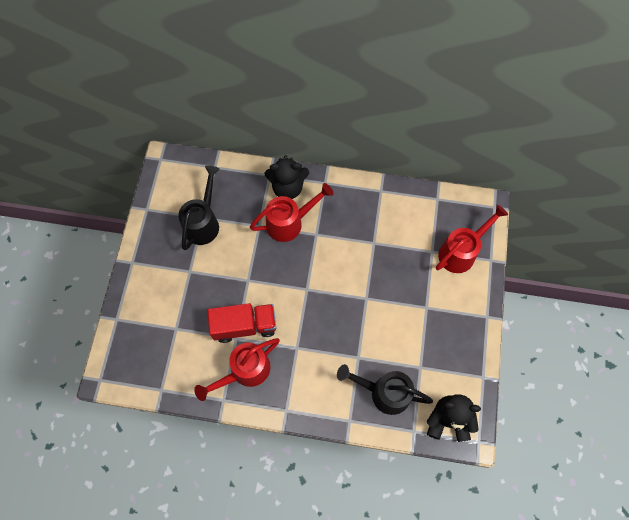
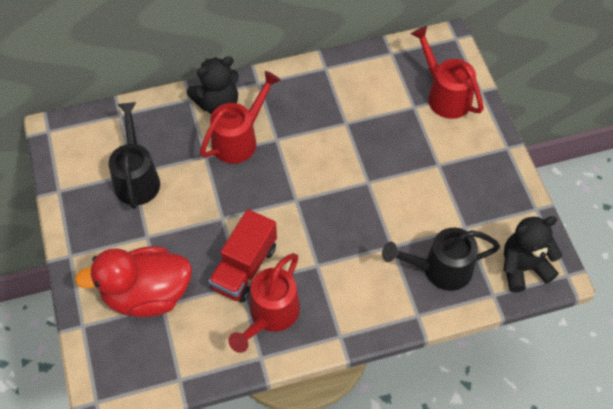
camera: 25 degrees left, 10 degrees down
(169, 316) = (147, 295): none -> red duck
(244, 326) = (244, 267): red truck -> red truck turned 150 degrees clockwise
(461, 252) = (445, 95): red watering can -> red watering can turned 60 degrees counterclockwise

